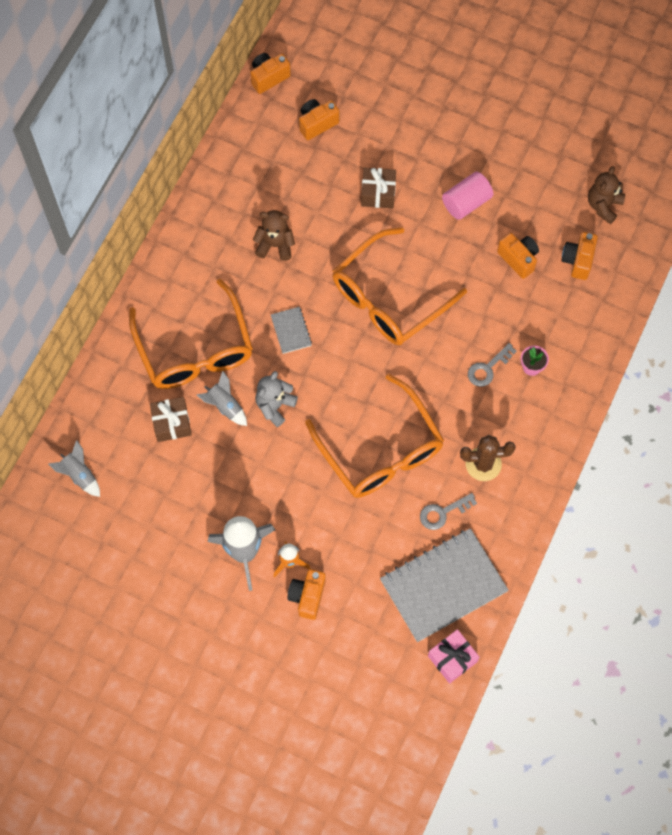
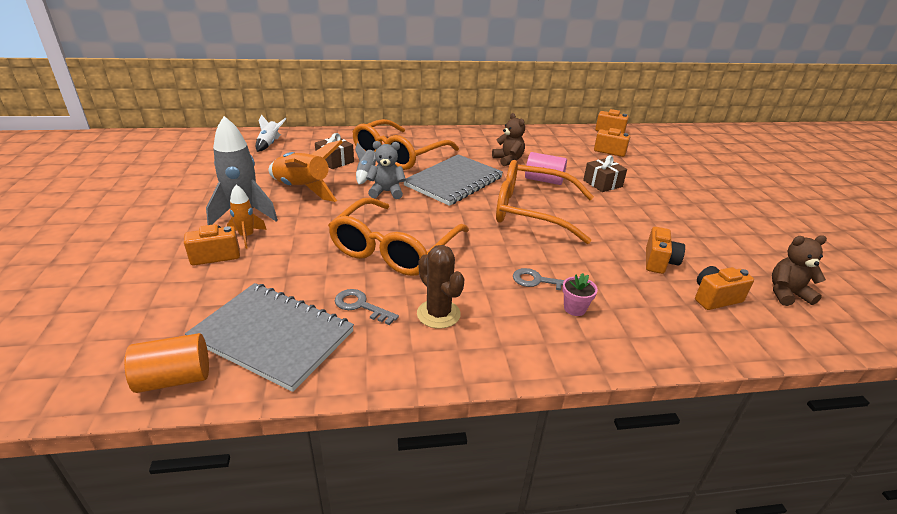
camera: 55 degrees right, 35 degrees down
(79, 475) = (269, 144): grey rocket -> white rocket
(222, 482) = (303, 189): none -> orange rocket
(291, 331) = (454, 182): grey notebook -> grey notebook, size x2.27
(452, 659) = (174, 378): pink gift -> orange cylinder
(466, 202) = (659, 220): pink cylinder -> pink cylinder (544, 180)

